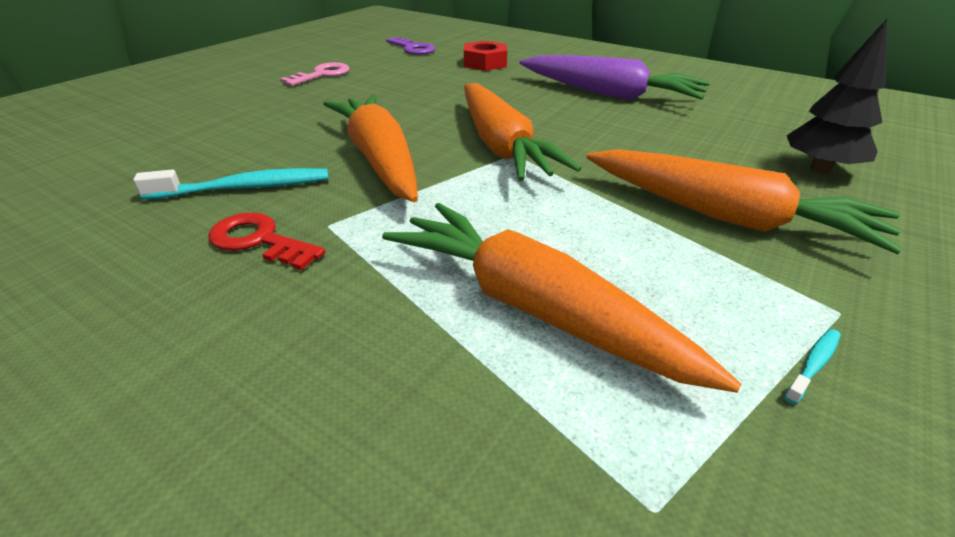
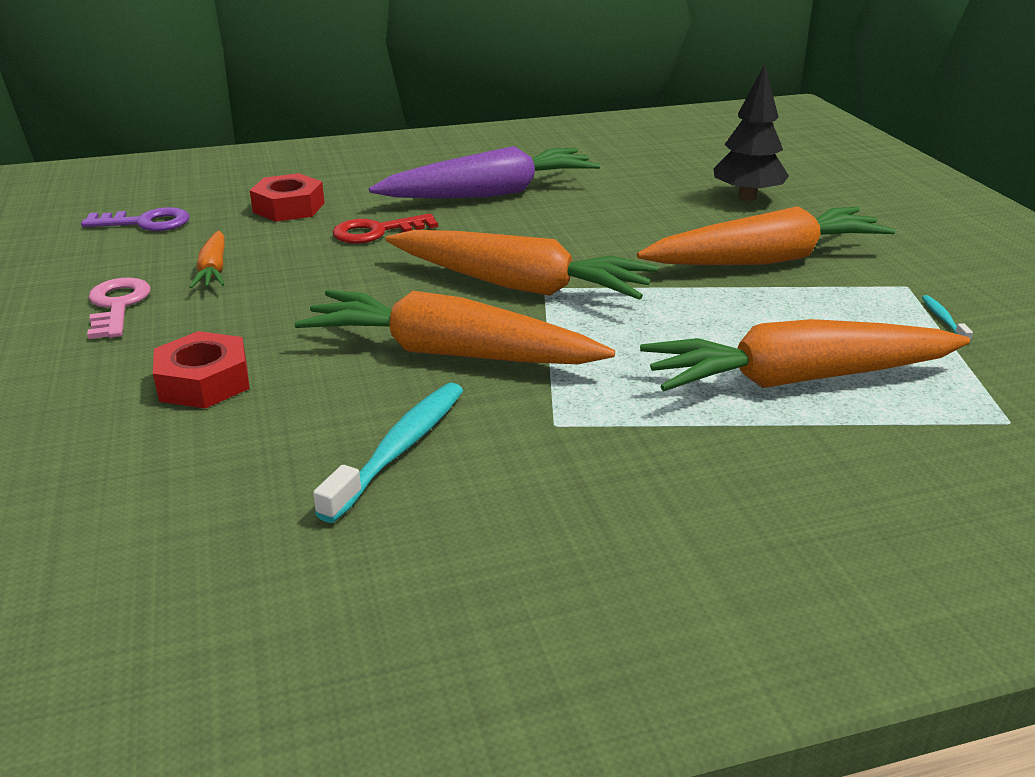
camera: 50 degrees left, 5 degrees down
(259, 241) = (538, 470): red key -> red key (377, 232)
(268, 117) = (204, 382): none -> red nut
(387, 76) = (213, 270): none -> orange carrot

